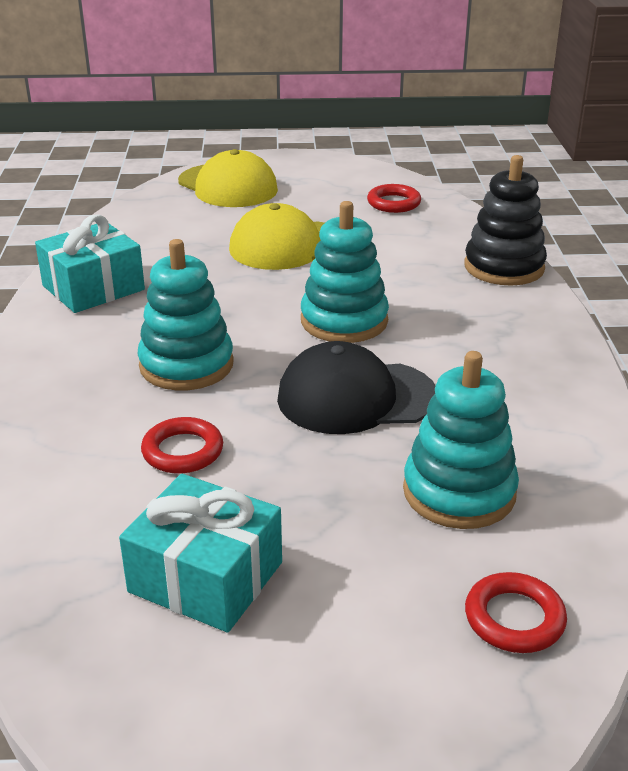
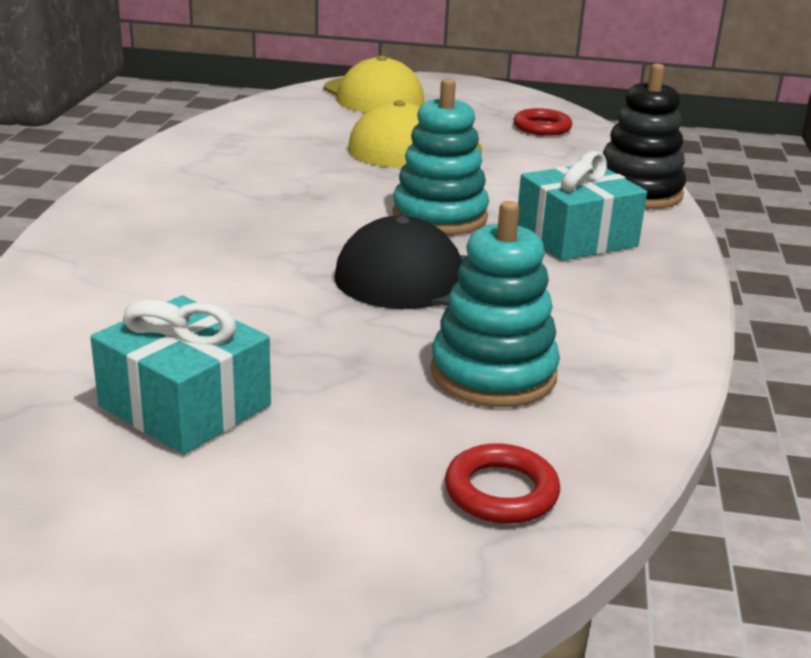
camera: 10 degrees right, 5 degrees down
(93, 288) = (195, 160): turquoise gift -> turquoise gift (576, 237)
(182, 451) = (215, 300): red ring -> none
(186, 365) = (256, 232): turquoise stacking toy -> none

